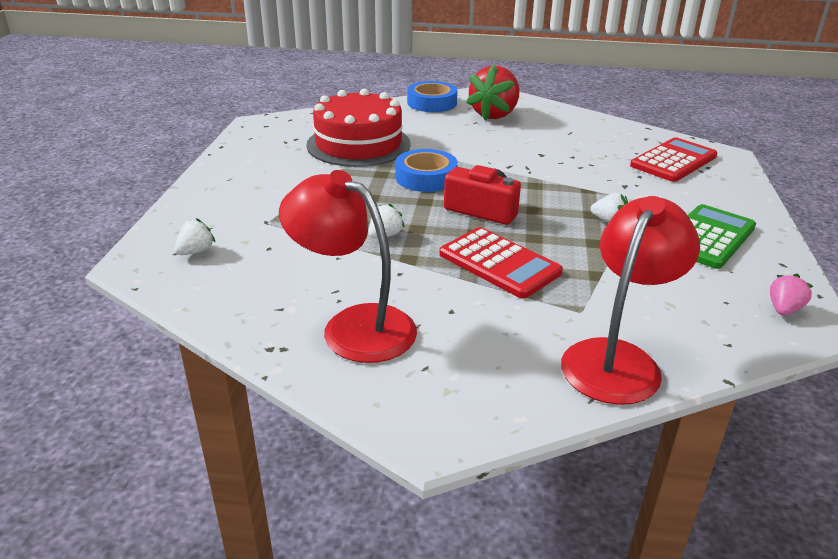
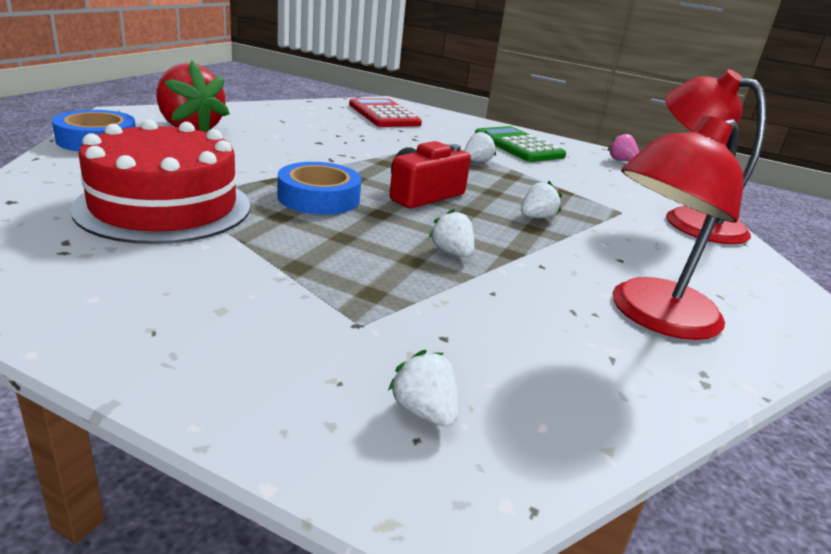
camera: 75 degrees left, 5 degrees down
(499, 263) = (536, 217): red calculator -> white strawberry

